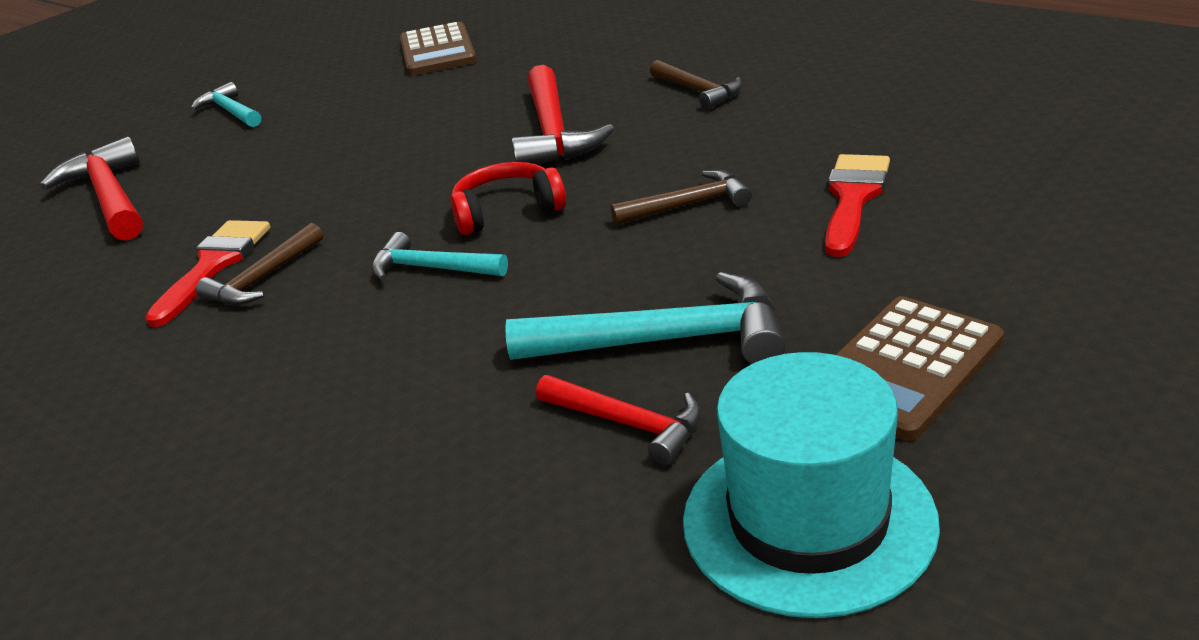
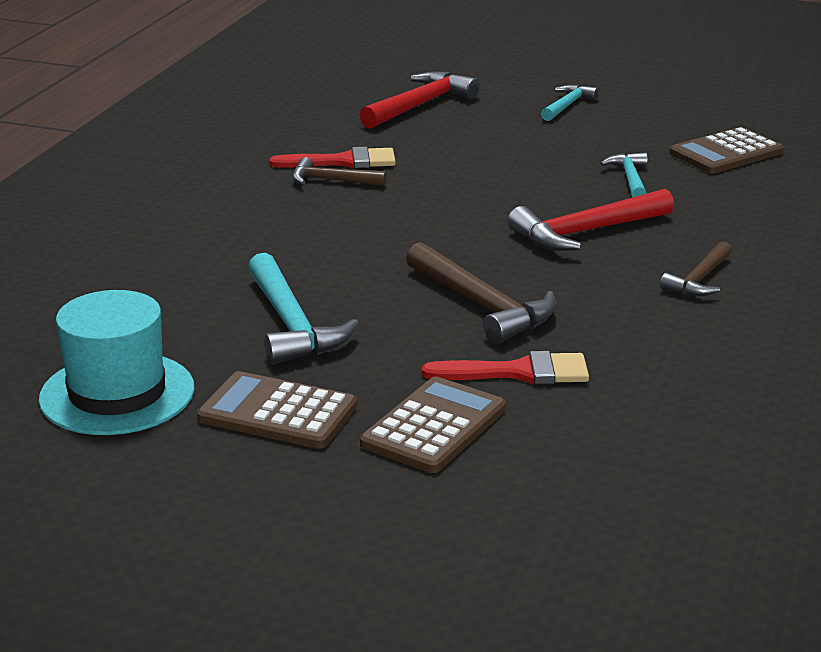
camera: 65 degrees right, 5 degrees down
(431, 268) = (359, 230): turquoise hammer -> turquoise hammer (630, 179)
(507, 211) = (448, 239): red headphones -> none
(629, 424) = (199, 326): red hammer -> none
(688, 205) = (482, 305): brown hammer -> brown hammer, size x1.66
(963, 259) = (434, 427): none -> brown calculator

